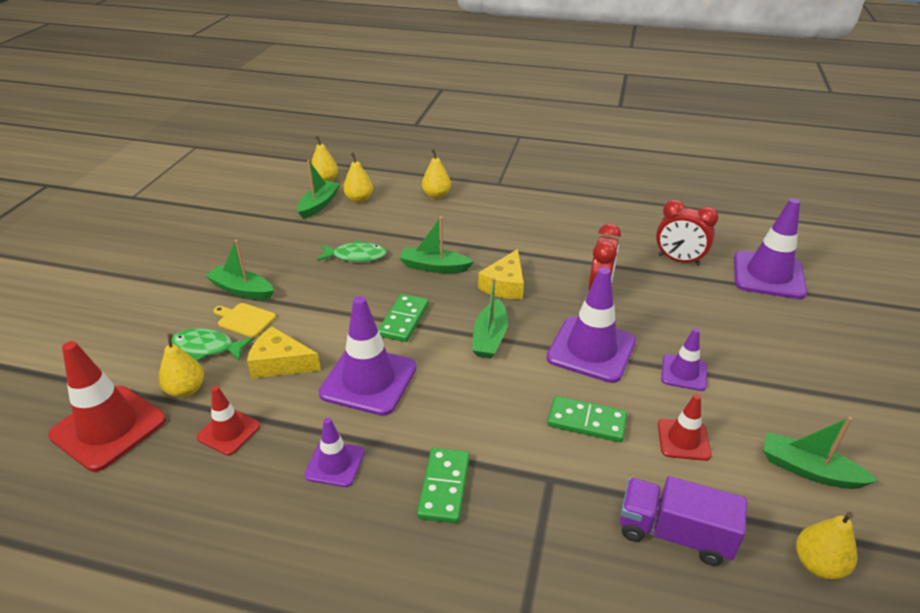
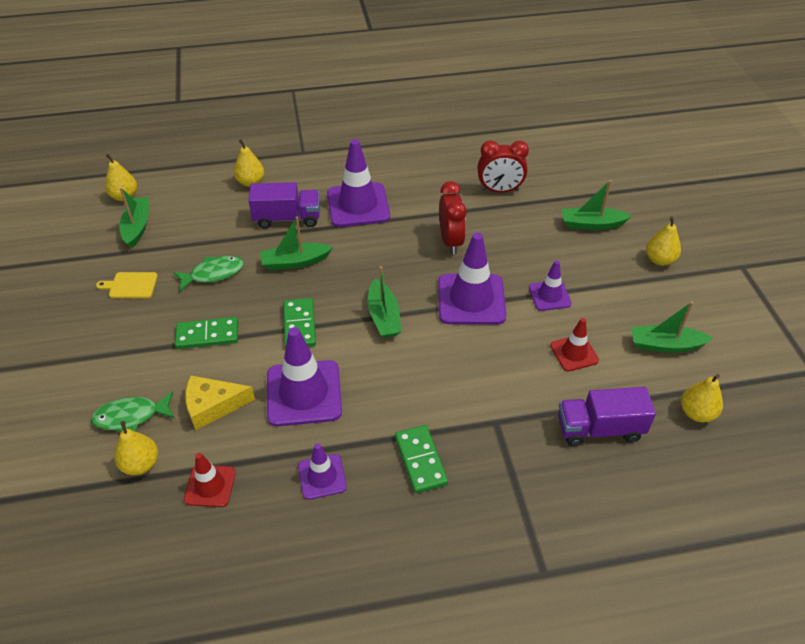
camera: 25 degrees left, 10 degrees up
(108, 427) = (92, 527): red traffic cone -> none
(242, 290) = (123, 346): green boat -> green boat (591, 224)
(244, 319) = (148, 375): yellow cutting board -> yellow cutting board (131, 285)
(359, 199) = (175, 208): yellow pear -> yellow pear (659, 260)
(450, 231) = (287, 218): none -> purple truck
(505, 285) = (369, 260): yellow cheese -> none
(586, 421) = (498, 364): green domino -> green domino (207, 335)
(768, 275) = (573, 184): purple traffic cone -> purple traffic cone (358, 205)

